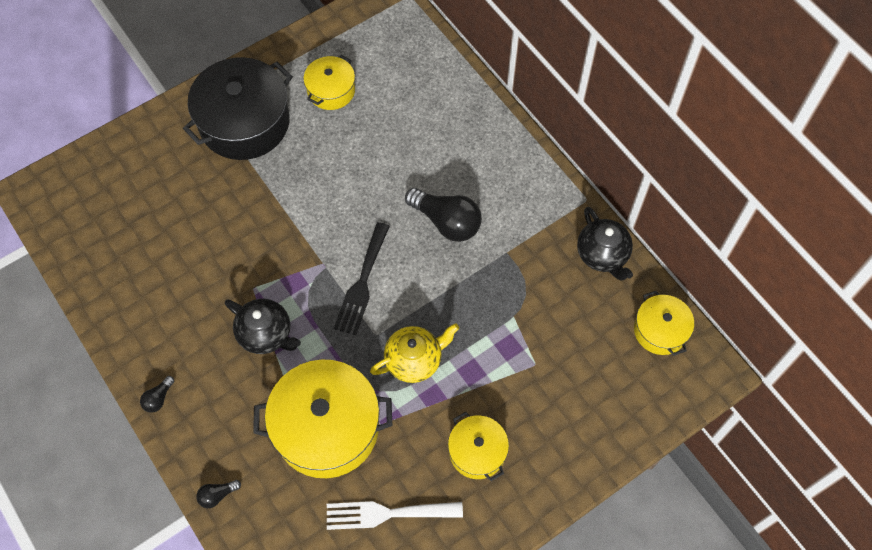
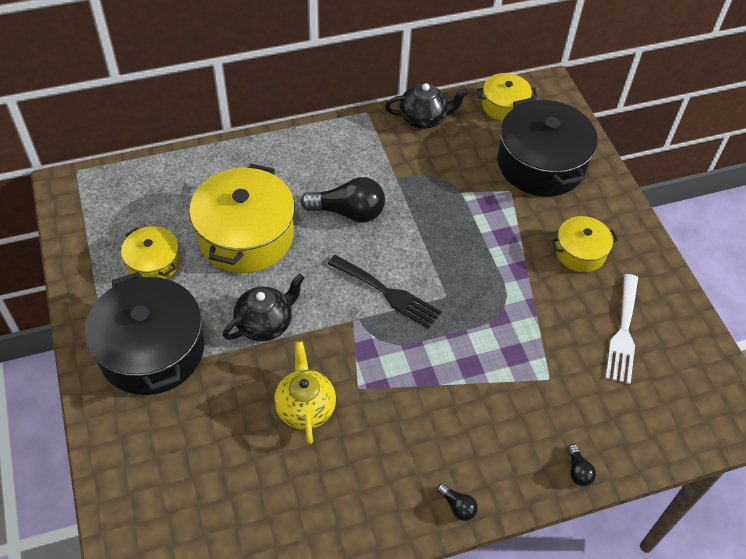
camera: 75 degrees left, 10 degrees down
(266, 334) = (415, 388): black teapot -> black teapot (265, 323)
(327, 427) = (529, 359): yellow pot -> yellow pot (246, 236)
(414, 360) = (481, 273): yellow teapot -> yellow teapot (305, 407)
(446, 222) = (348, 212): black light bulb -> black light bulb turned 45 degrees clockwise
(587, 387) = (541, 164): none -> black pot

